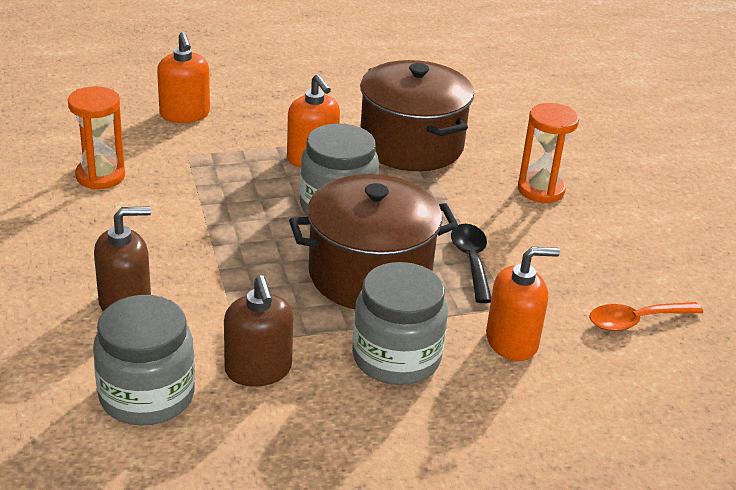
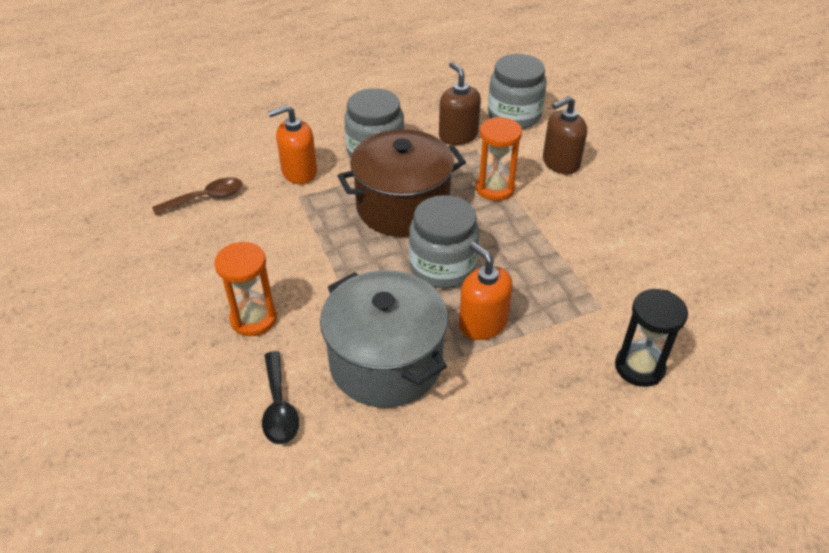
camera: 175 degrees right, 10 degrees up
(100, 176) = (658, 267): orange hourglass -> orange hourglass (495, 188)
(185, 114) = (639, 367): orange soap dispenser -> black hourglass
(411, 145) = (386, 362): brown pot -> grey pot
(471, 261) = (325, 230): black spoon -> black spoon (279, 407)
(635, 321) = (206, 198): orange spoon -> brown spoon

